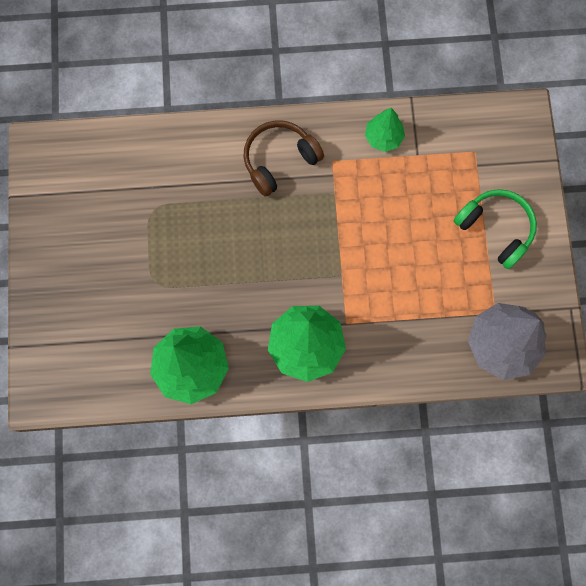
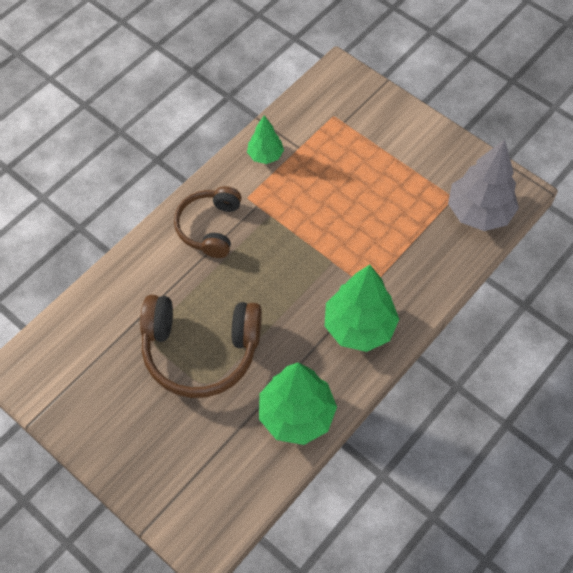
camera: 45 degrees left, 15 degrees down
(175, 253) = (200, 350): none -> brown headphones
(495, 229) = (397, 149): green headphones -> none

